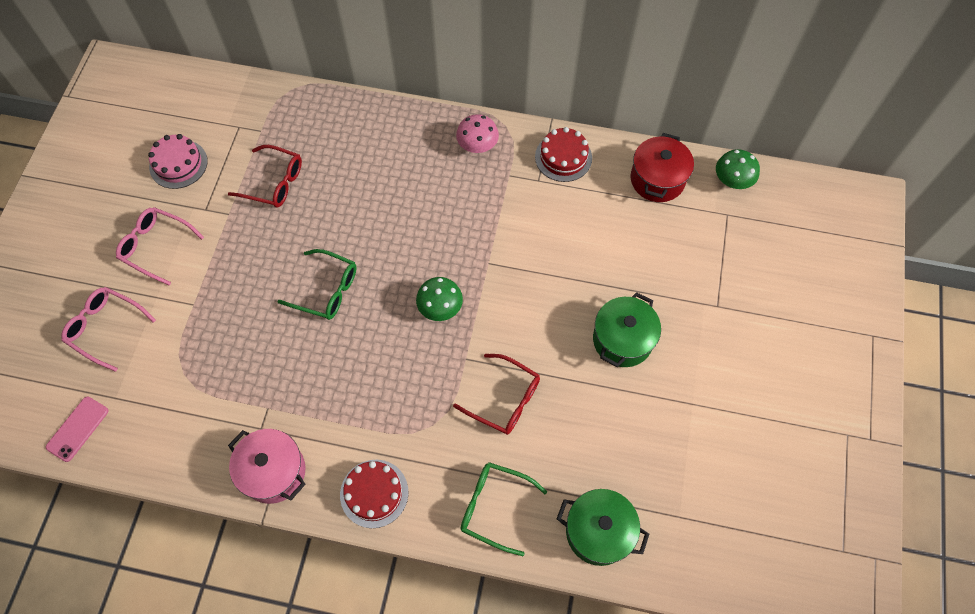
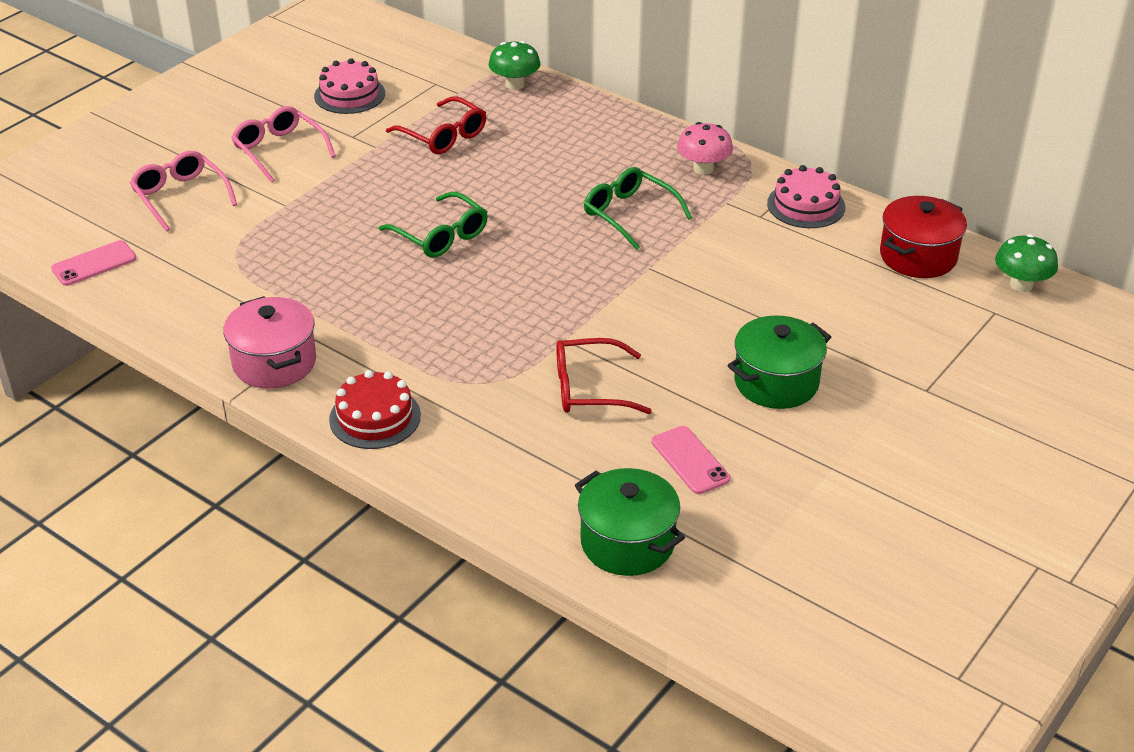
camera: 25 degrees right, 25 degrees down
(440, 308) = (564, 288): green mushroom -> green mushroom (515, 84)
(494, 507) = (510, 476): green glasses -> green glasses (629, 214)
(505, 400) = (589, 388): red glasses -> red glasses turned 120 degrees clockwise
(563, 157) = (806, 205): red cake -> pink cake
(602, 438) = (690, 460): none -> pink phone

